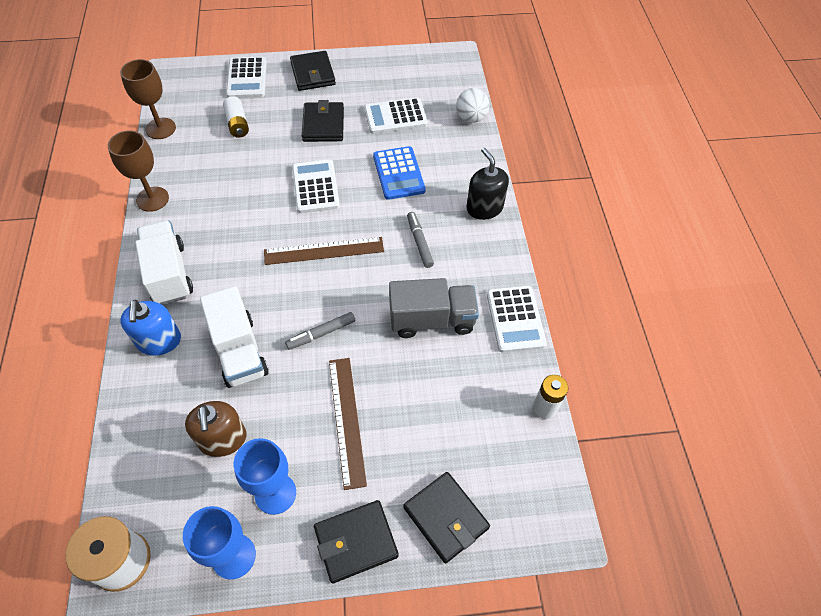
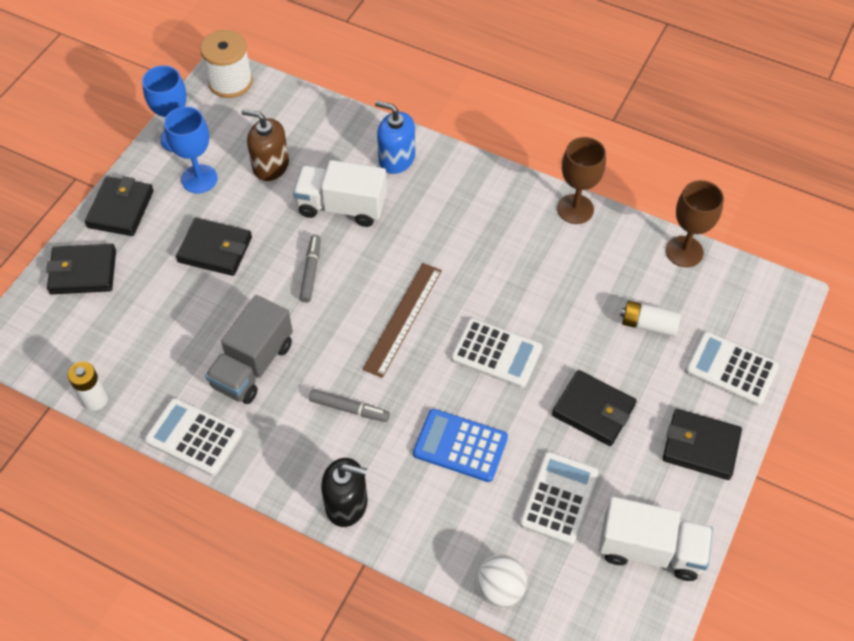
camera: 125 degrees right, 0 degrees up
(169, 274) = (466, 189): white truck -> white truck (650, 549)
(347, 420) = (215, 249): brown ruler -> black wallet

